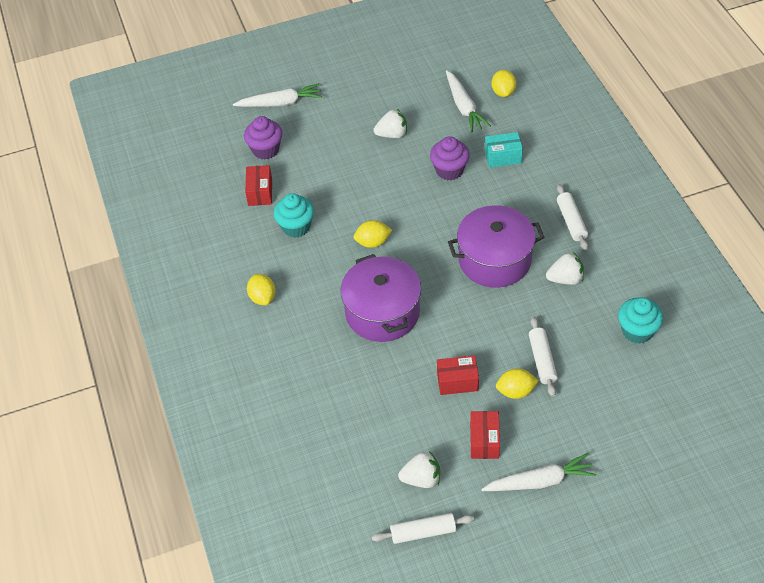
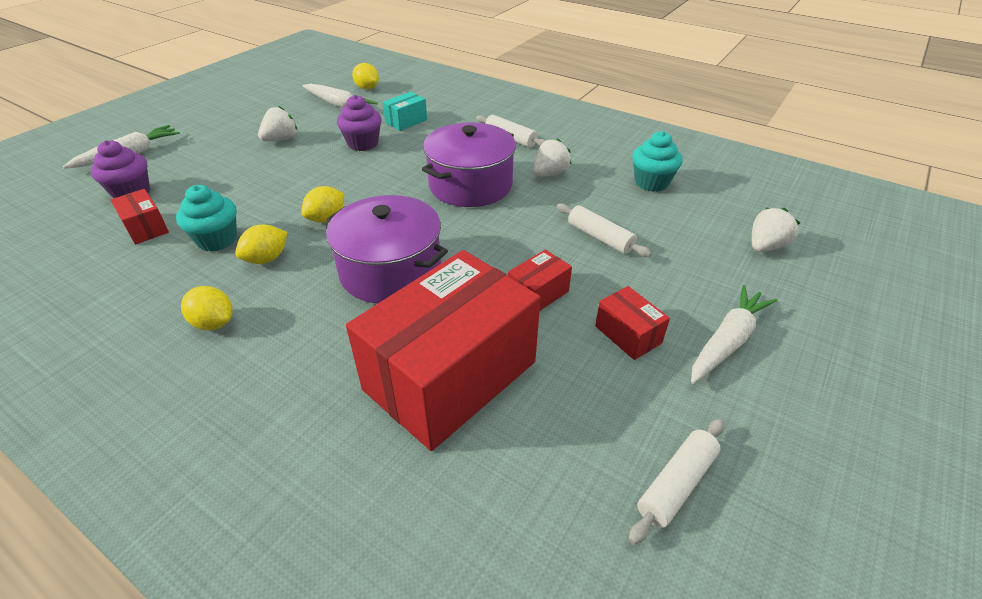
camera: 40 degrees left, 10 degrees down
(362, 406) = (450, 376): none -> red box
(421, 479) = (604, 417): white strawberry -> white strawberry (765, 246)
(516, 391) = (606, 273): yellow lemon -> yellow lemon (267, 259)

